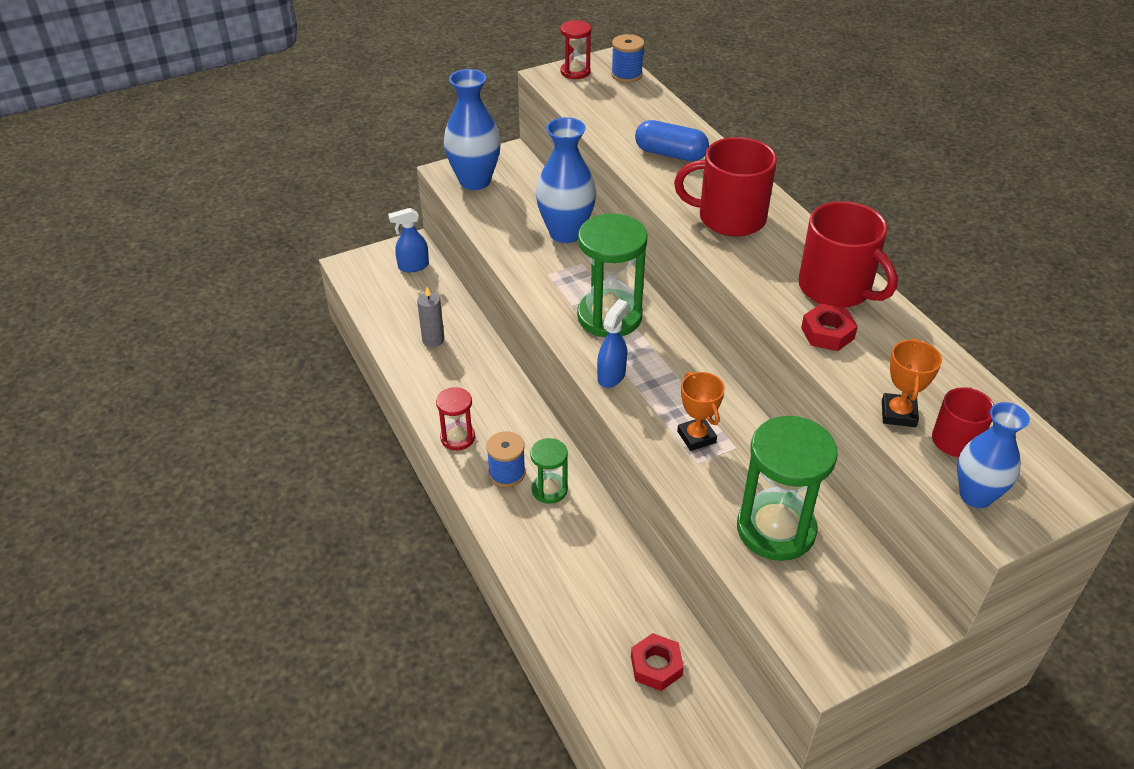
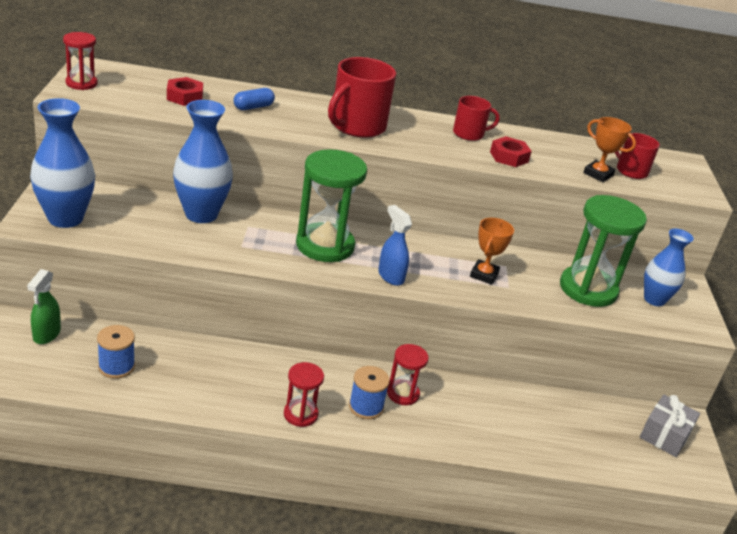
camera: 65 degrees left, 10 degrees down
(413, 266) = (46, 335): blue spray bottle -> green spray bottle
(433, 340) = (164, 371): grey candle -> none
(549, 489) = (403, 394): green hourglass -> red hourglass
(626, 75) = (122, 71): blue spool -> blue spool (116, 367)
(656, 666) = (600, 427): red nut -> red nut (185, 97)
(670, 154) = (253, 107): blue capsule -> blue capsule, size x0.66
(696, 437) = (484, 275): orange trophy -> orange trophy turned 75 degrees counterclockwise
(703, 735) = (665, 435): none -> grey gift
(836, 288) = (469, 134): red mug -> red mug, size x0.58
(975, 496) = (677, 188): blue vase -> blue vase (654, 299)

